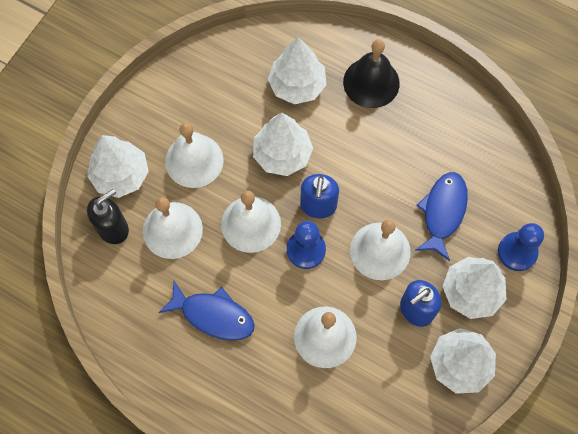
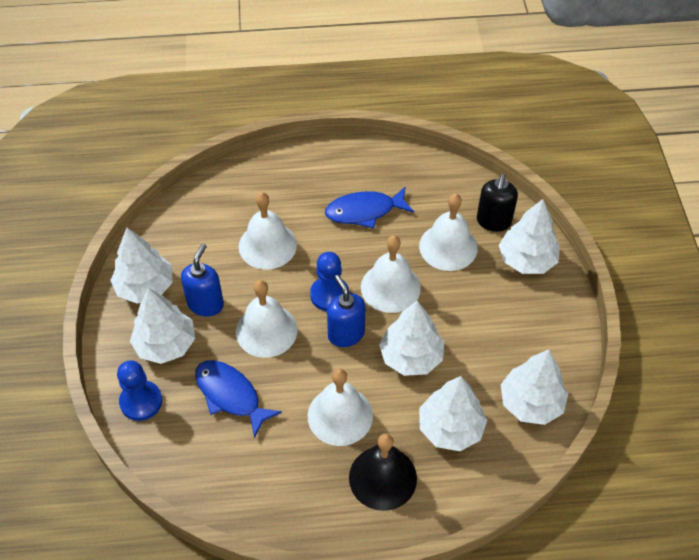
camera: 145 degrees right, 15 degrees down
(194, 160) = (480, 306): white bell -> white bell (340, 415)
(225, 66) = (530, 403): none -> white tree
(443, 212) = (230, 395): blue fish -> blue fish turned 150 degrees clockwise

